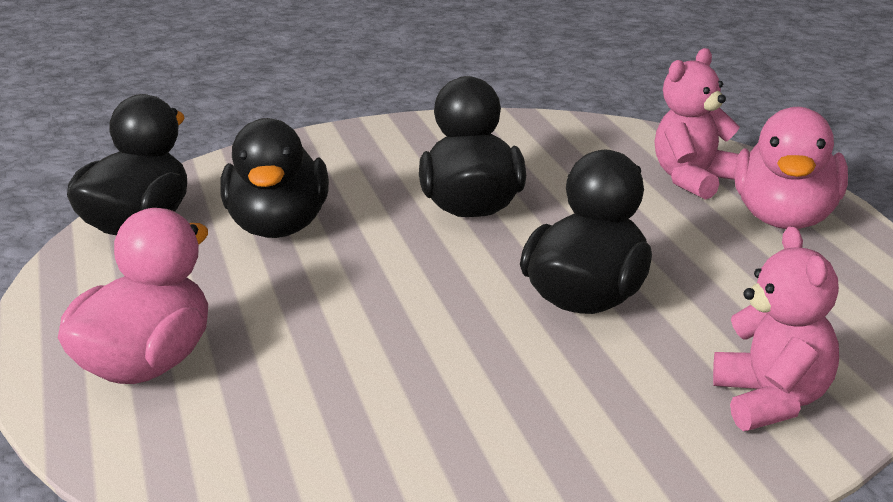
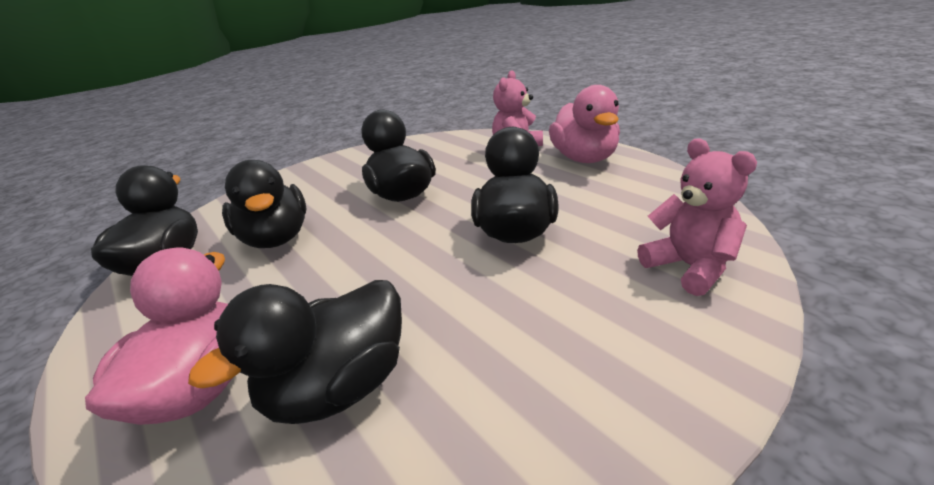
camera: 20 degrees left, 5 degrees up
(281, 404) = (339, 388): none -> black duck

